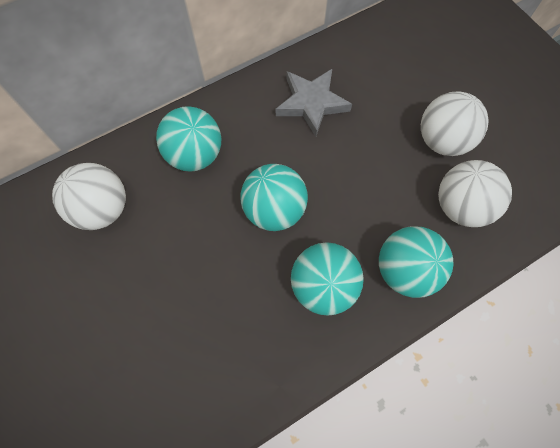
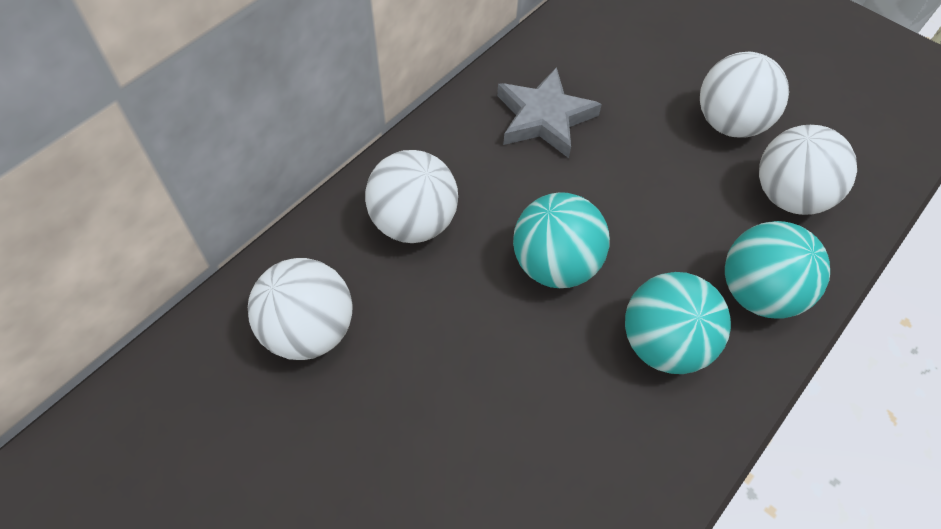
camera: 20 degrees left, 10 degrees down
(195, 155) = (413, 222): turquoise ball -> white ball

